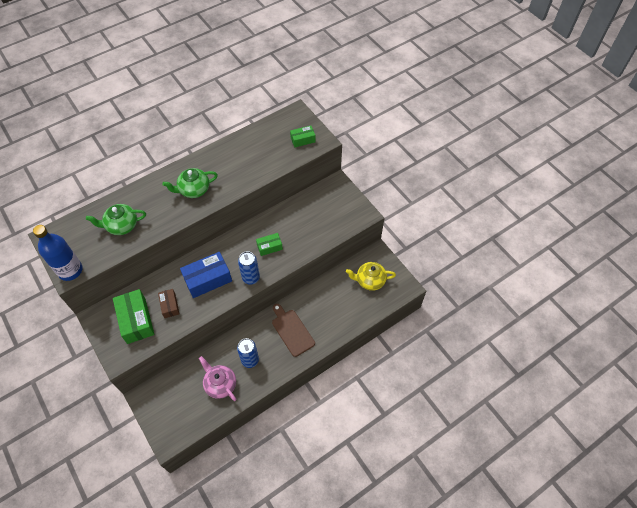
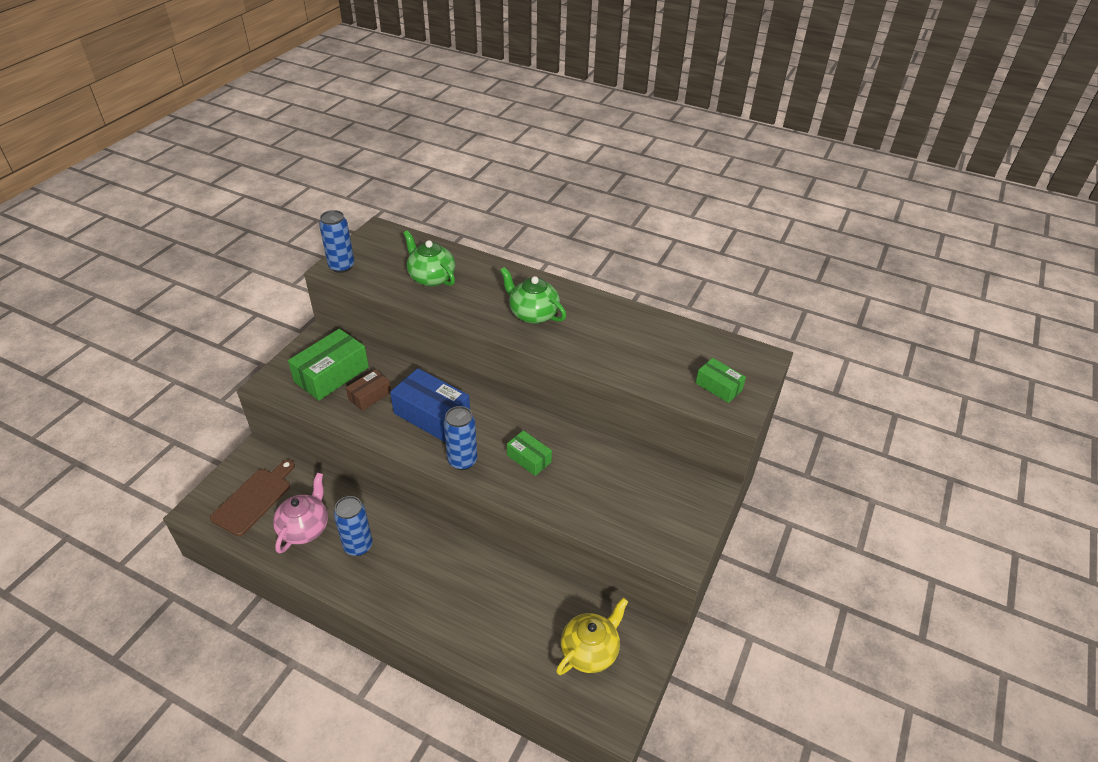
camera: 60 degrees right, 15 degrees down
(70, 270) = (341, 266): blue bottle -> blue can
(292, 331) = (433, 577): brown cutting board -> brown cutting board (254, 499)
(370, 281) = (590, 650): yellow teapot -> yellow teapot turned 75 degrees clockwise

